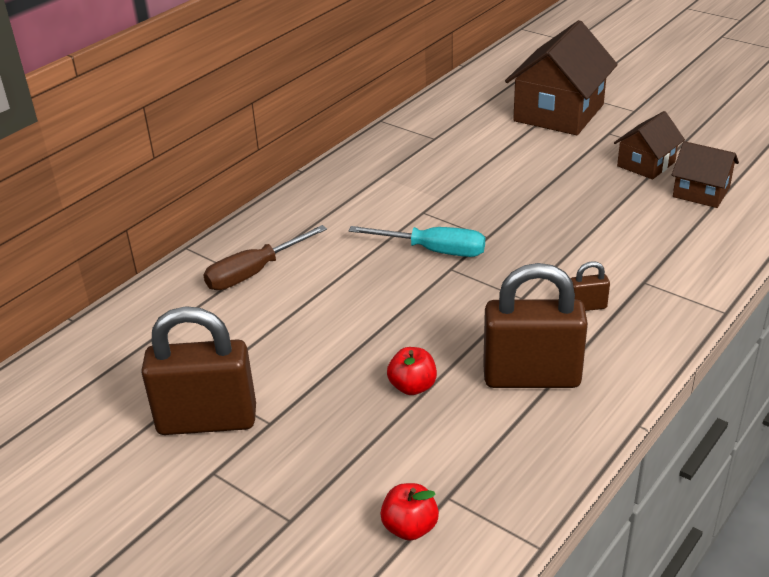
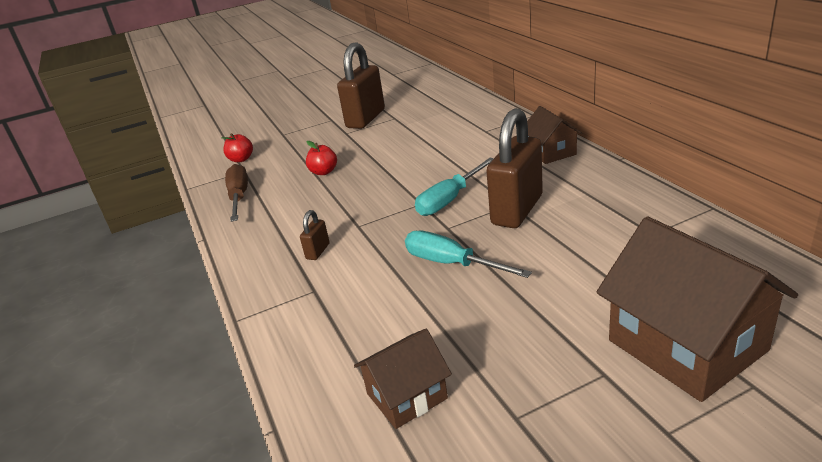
camera: 120 degrees right, 5 degrees down
(254, 273) = (483, 134): brown screwdriver -> brown screwdriver (239, 197)
(531, 377) = (283, 211): brown padlock -> brown padlock (517, 210)
(543, 217) = (451, 264): none -> turquoise screwdriver
(646, 164) = (501, 375): brown house -> brown house (551, 152)

